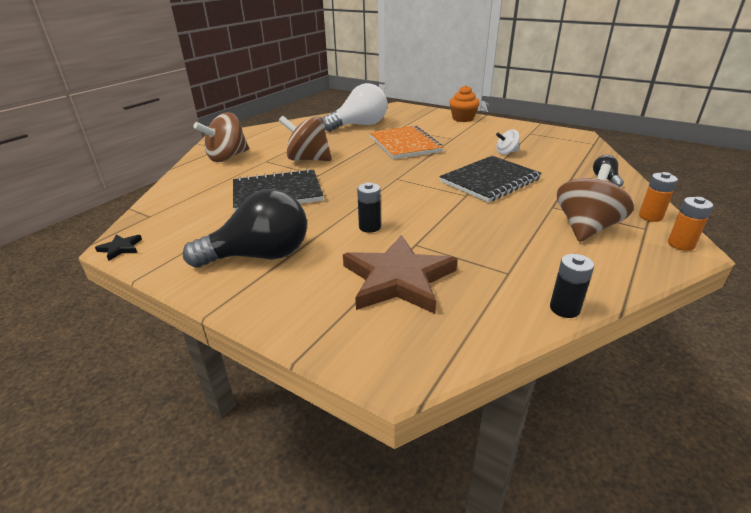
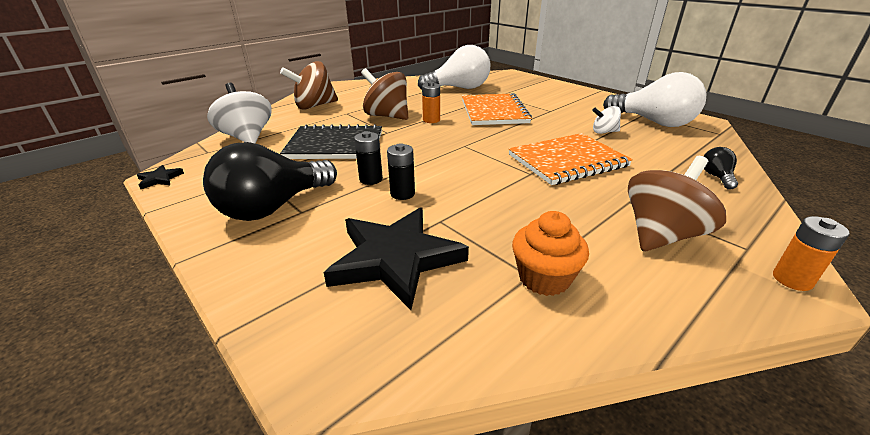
camera: 15 degrees right, 0 degrees up
(181, 197) = (247, 137): none -> white spinning top
(260, 256) = (273, 207): black light bulb -> black light bulb turned 135 degrees clockwise
(398, 279) = (395, 258): brown star -> black star
(463, 119) = (573, 92): orange cupcake -> orange cupcake (544, 278)
(490, 181) = (567, 161): black notebook -> orange notebook
(541, 140) = (653, 122): none -> white light bulb
(564, 308) = (579, 339): black battery -> black battery (371, 179)
(650, 216) = (760, 234): orange battery -> orange battery (431, 120)

